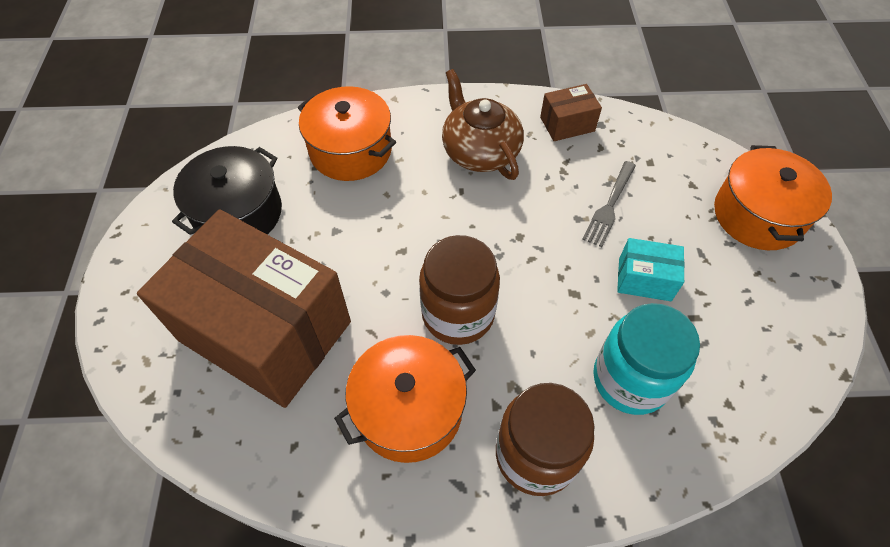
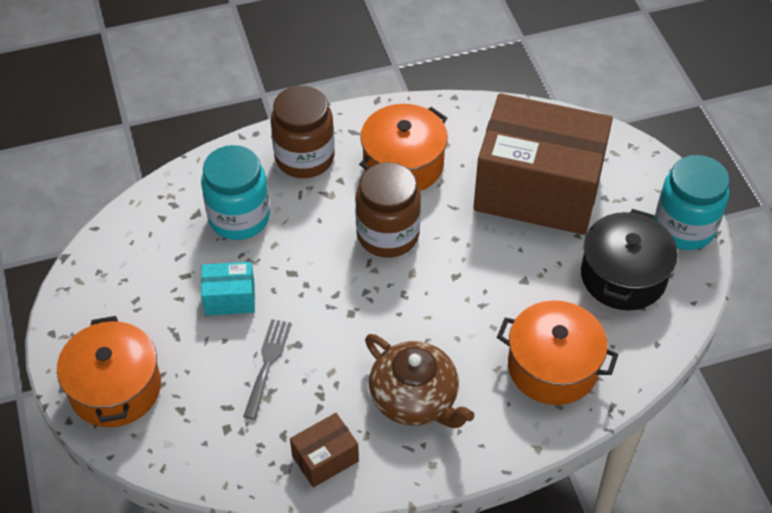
camera: 165 degrees right, 5 degrees down
(142, 248) = (684, 227): none -> turquoise jar

